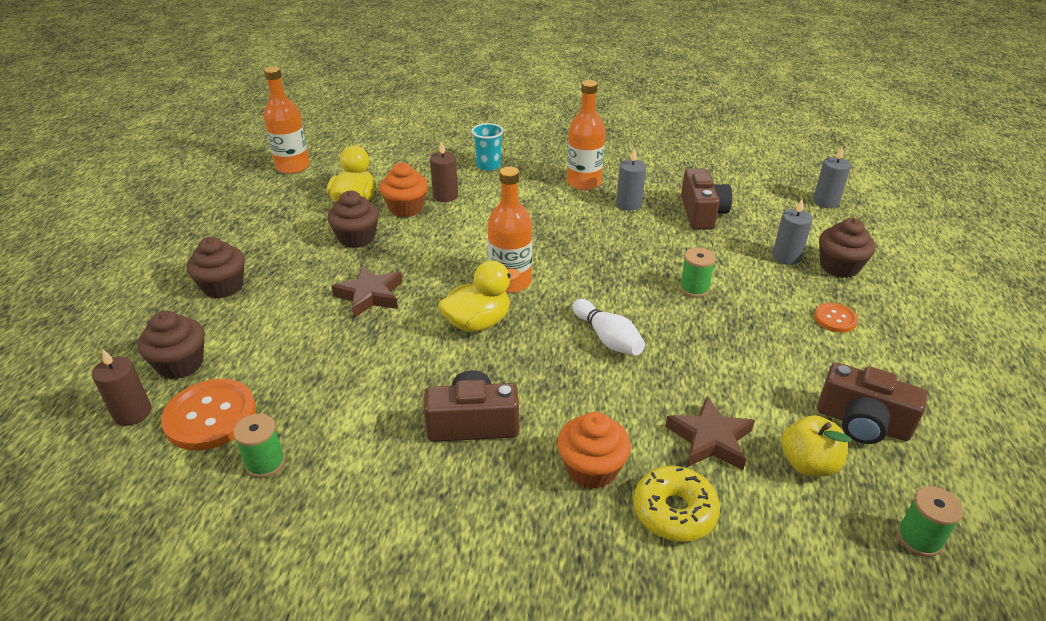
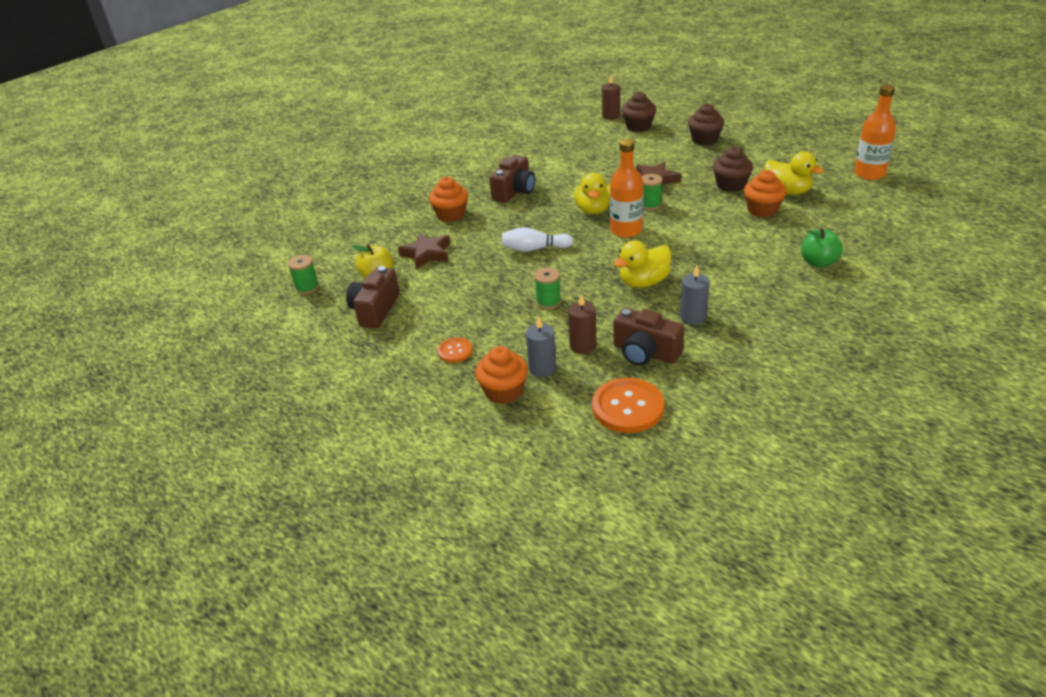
camera: 125 degrees right, 0 degrees up
(210, 416) = (590, 132): orange button -> orange button (627, 407)
(265, 463) = (545, 141): green spool -> green spool (650, 205)
(445, 196) = (772, 230): brown candle -> brown candle (583, 346)
(488, 166) = (818, 262): turquoise cup -> green apple
(583, 182) = (751, 305): orange bottle -> none
(601, 242) = (643, 282): none -> yellow duck
(674, 511) = (404, 228): yellow donut -> none
(825, 201) = (603, 450): grey candle -> none
(839, 267) = (503, 391): brown cupcake -> orange cupcake
(862, 423) = (375, 310): brown camera -> brown camera turned 45 degrees counterclockwise

